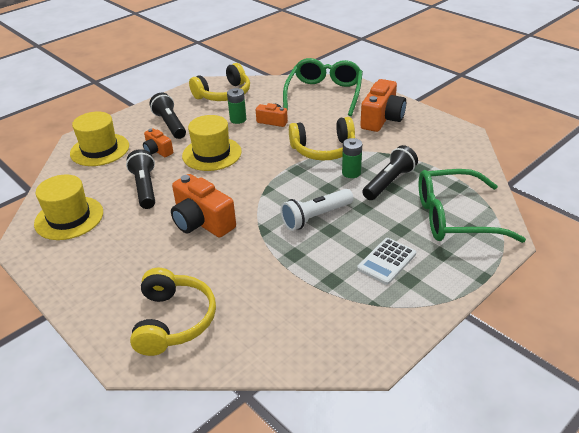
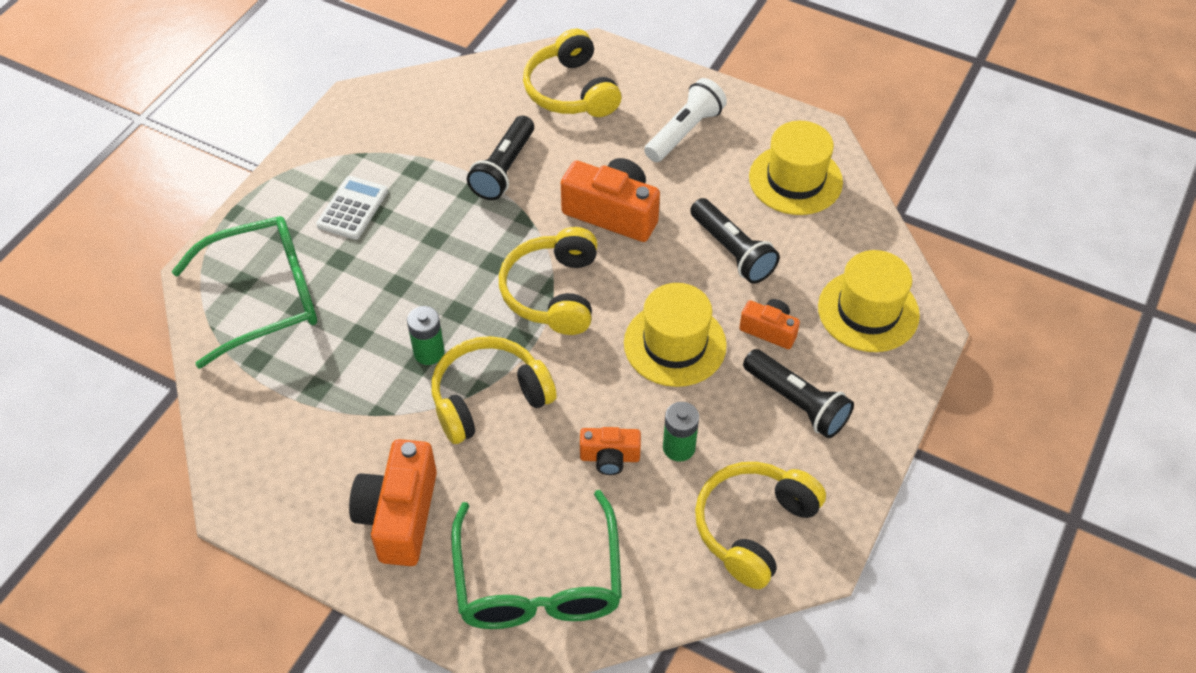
camera: 160 degrees right, 15 degrees up
(265, 187) = (553, 292): none -> yellow headphones
(316, 217) = (460, 255): white flashlight -> white flashlight (684, 132)
(389, 182) = (365, 344): black flashlight -> black flashlight (504, 169)

